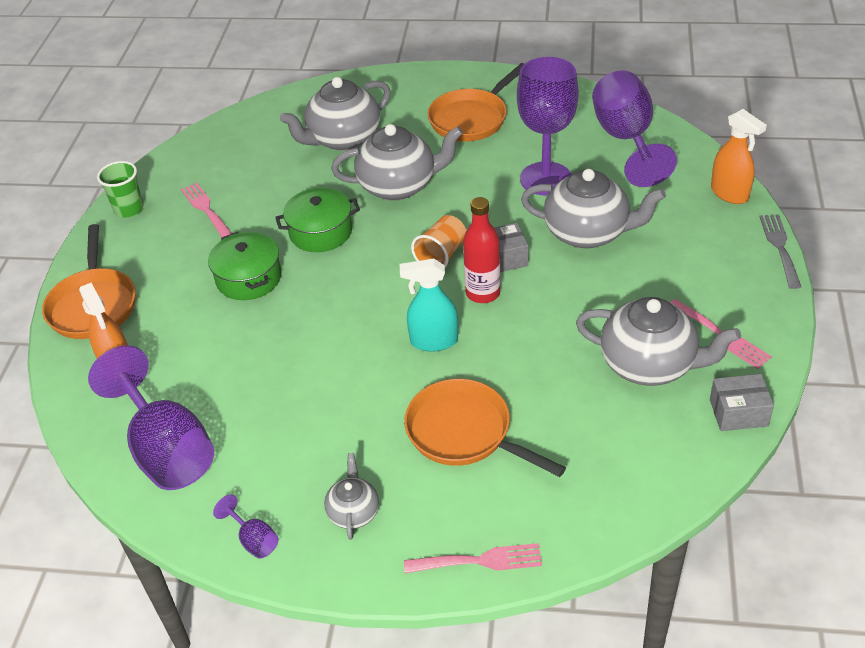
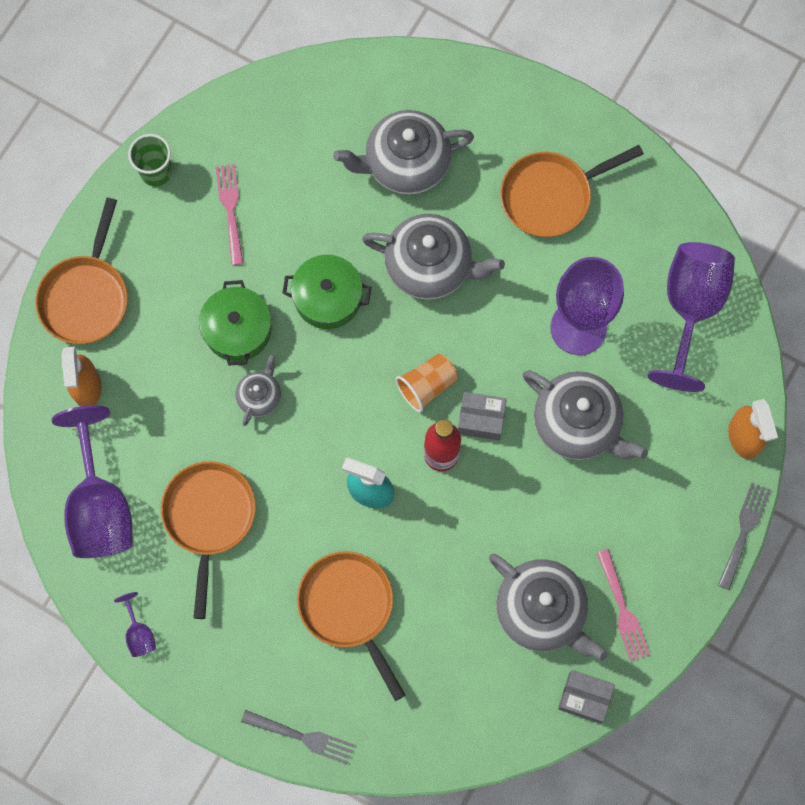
camera: 20 degrees right, 30 degrees up
(285, 417) = (209, 518): none -> orange pan
(353, 512) = (226, 644): grey teapot -> grey teapot (260, 396)
(479, 561) = (302, 737): pink fork -> grey fork

